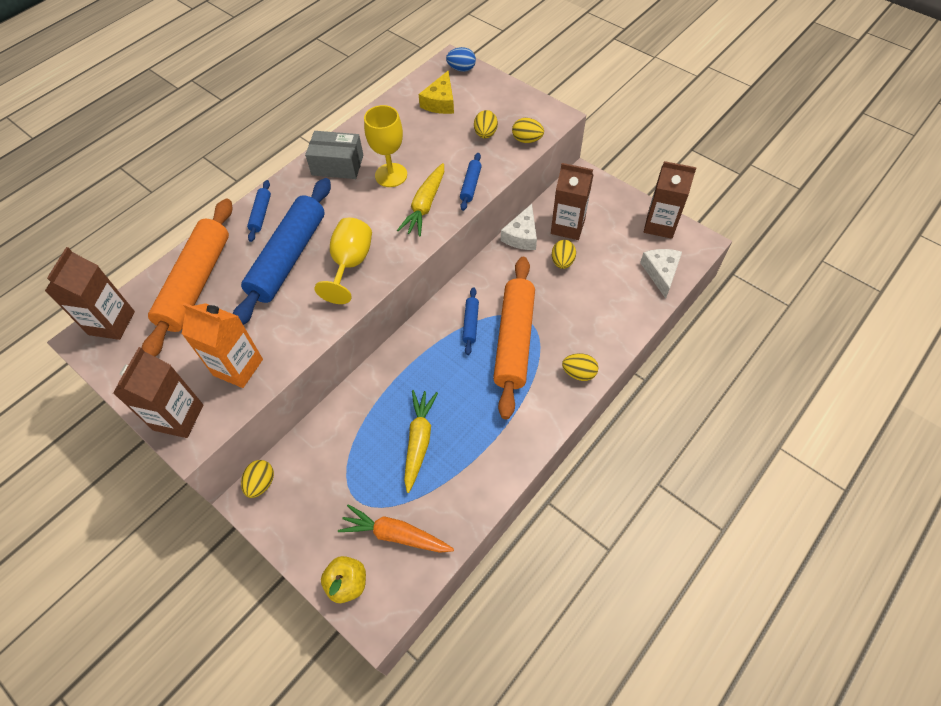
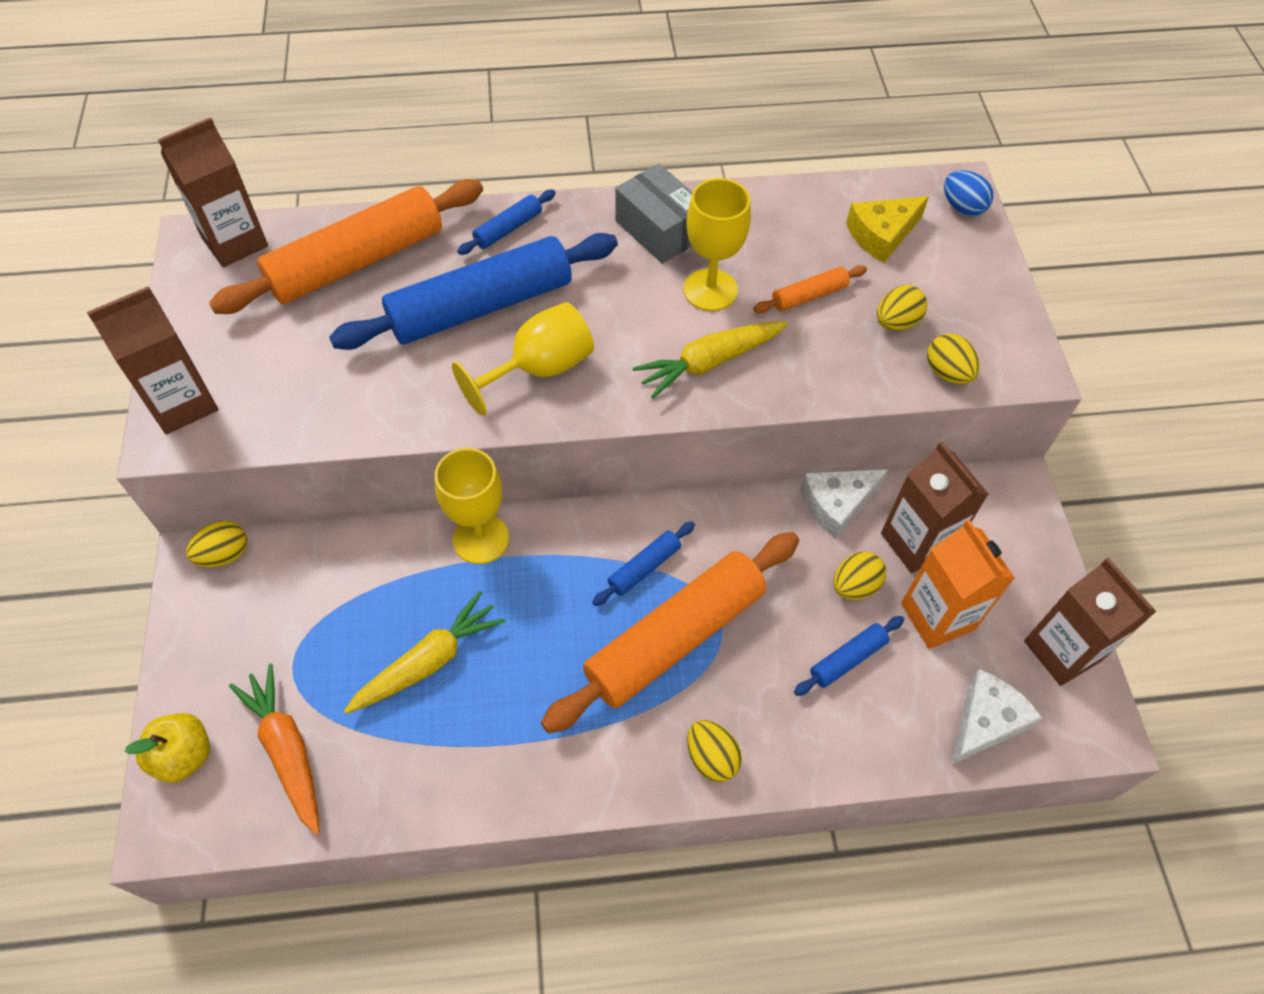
camera: 40 degrees right, 0 degrees up
(238, 367) = (294, 396): orange carton -> orange carton (937, 616)
(384, 371) = (481, 539): none -> yellow goblet
(437, 148) = (809, 296): none -> orange rolling pin
(471, 185) = (798, 379): blue rolling pin -> blue rolling pin (847, 659)

